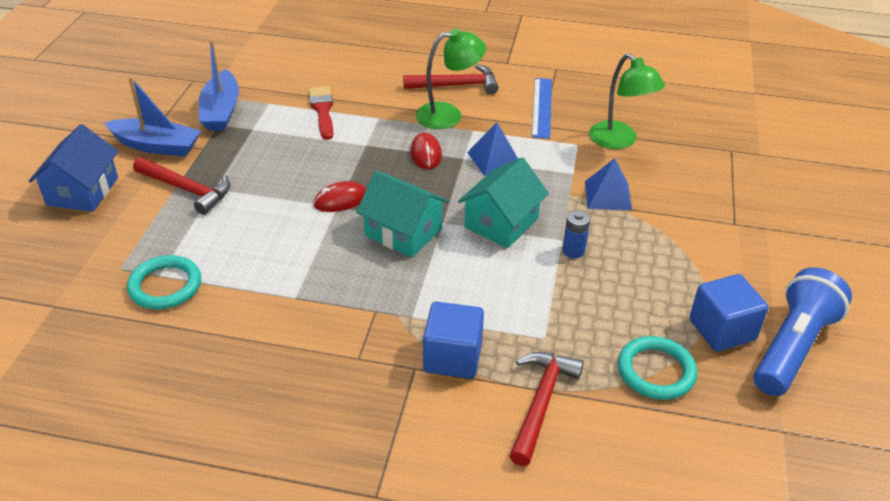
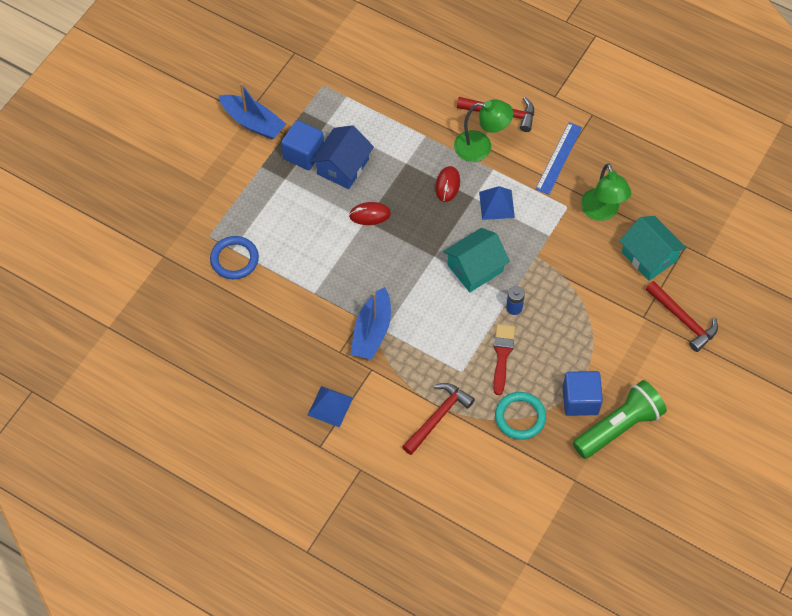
camera: 20 degrees right, 20 degrees up
(82, 191) = (194, 156): blue house -> blue house (343, 167)
(165, 286) = (234, 259): turquoise ring -> blue ring
(187, 189) = (265, 174): red hammer -> red hammer (683, 320)
(221, 111) = (308, 96): blue boat -> blue boat (372, 331)
(322, 110) = (385, 115): red brush -> red brush (502, 355)
(403, 232) = (403, 257): turquoise house -> turquoise house (649, 256)
(452, 357) = (397, 369): blue cube -> blue cube (303, 154)
(608, 195) = (564, 264): blue pyramid -> blue pyramid (330, 406)
(792, 347) = (619, 427): blue flashlight -> green flashlight

